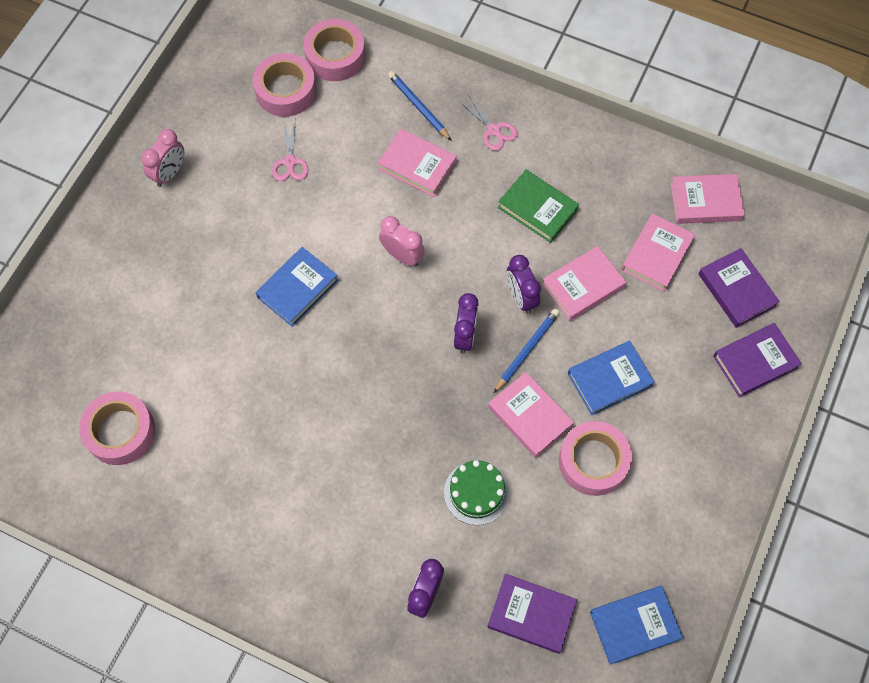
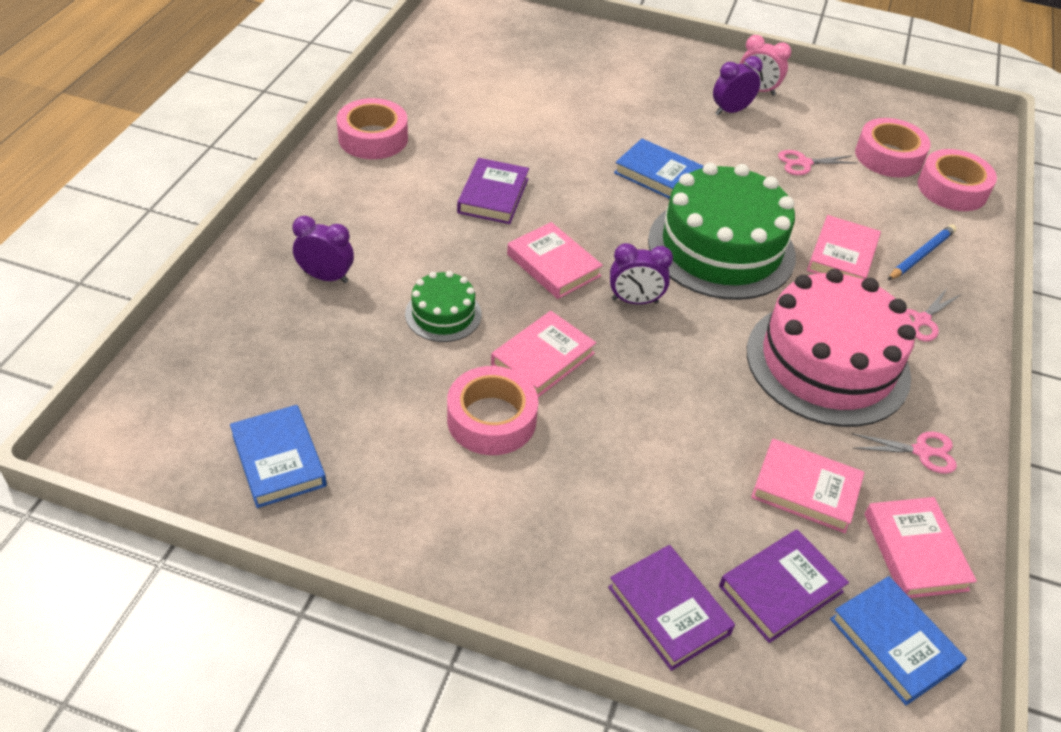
camera: 80 degrees right, 20 degrees down
(120, 431) = (485, 79): pink tape -> pink tape (373, 138)
(402, 256) = (721, 248): pink clock -> green cake
(521, 297) = (698, 349): purple clock -> purple clock (731, 111)
(527, 350) = (629, 355): blue pencil -> none
(531, 614) = (299, 363): purple book -> purple book (493, 196)
(537, 209) = (827, 363): green book -> pink cake
(583, 285) = (733, 409): pink book -> pink book (553, 265)
(609, 380) = (605, 436): blue book -> blue book (893, 643)
(622, 171) = (922, 451): none -> pink scissors

